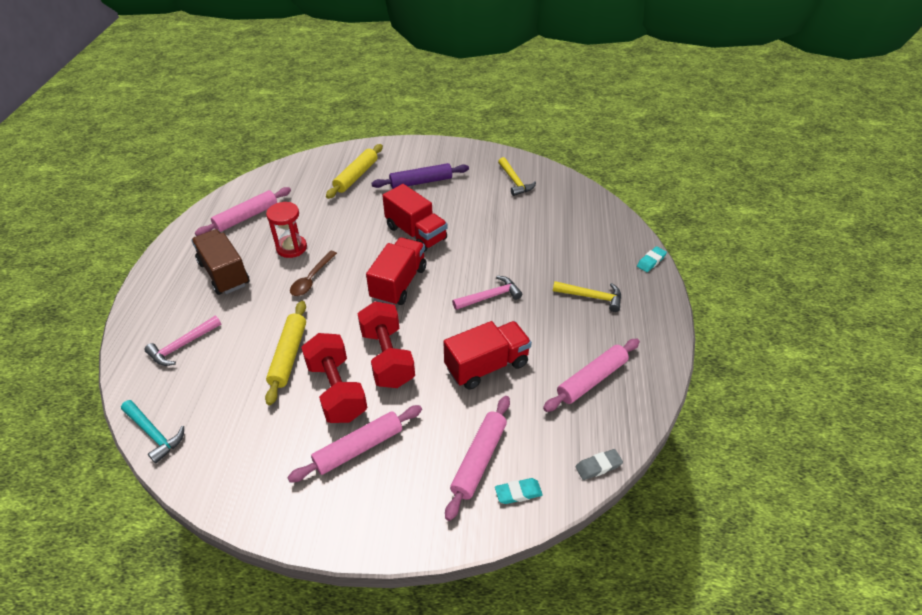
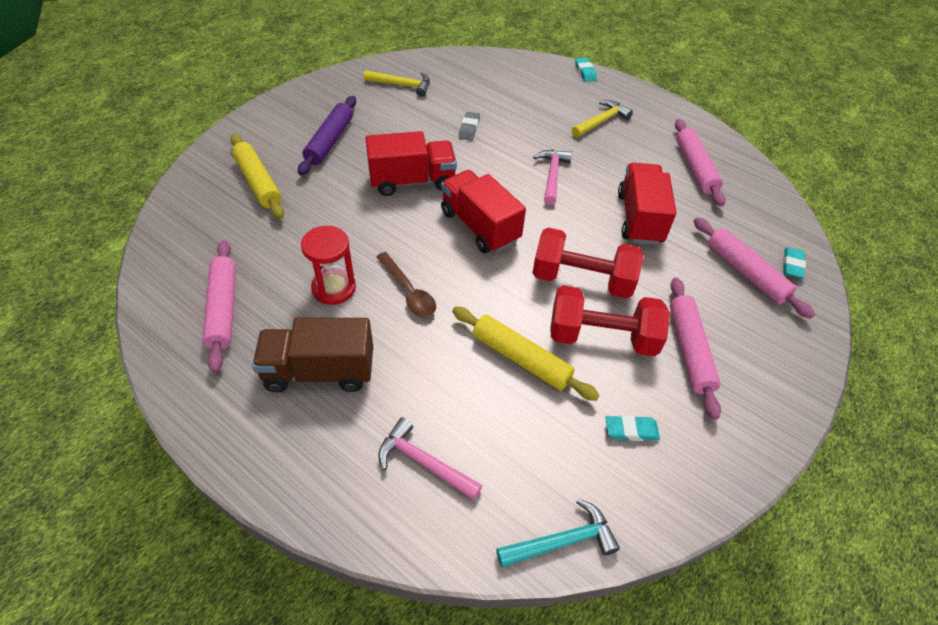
camera: 60 degrees left, 5 degrees up
(182, 346) = (423, 462): pink hammer -> pink hammer turned 135 degrees clockwise
(259, 438) = (631, 430): none -> turquoise eraser
(598, 466) = (786, 209): grey eraser -> grey eraser (469, 129)

